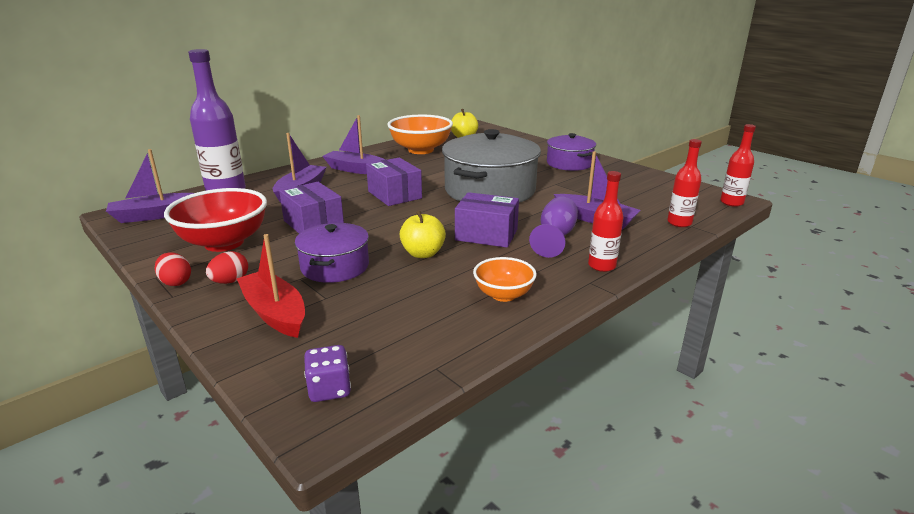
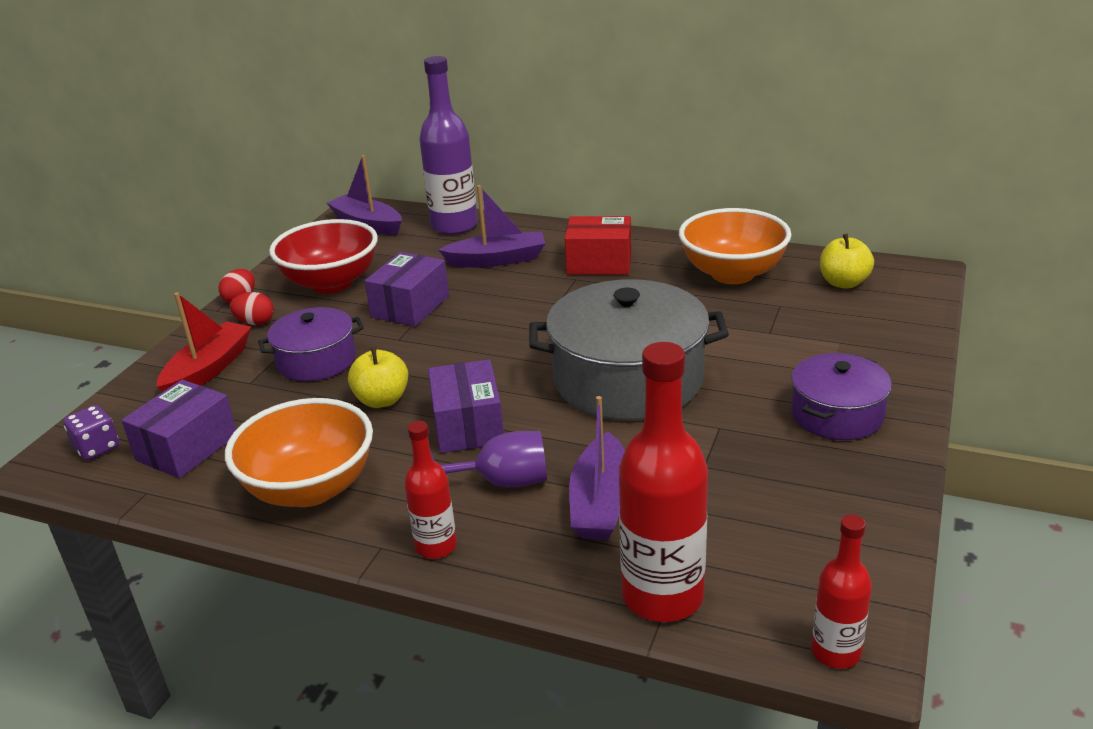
camera: 65 degrees right, 5 degrees up
(356, 170) = (599, 262): purple boat -> red box
(394, 195) = (540, 319): purple box -> purple box (187, 448)
(503, 295) = (310, 488): orange bowl -> orange bowl, size x1.78
(679, 223) = (662, 596): red bottle -> red bottle, size x1.80

